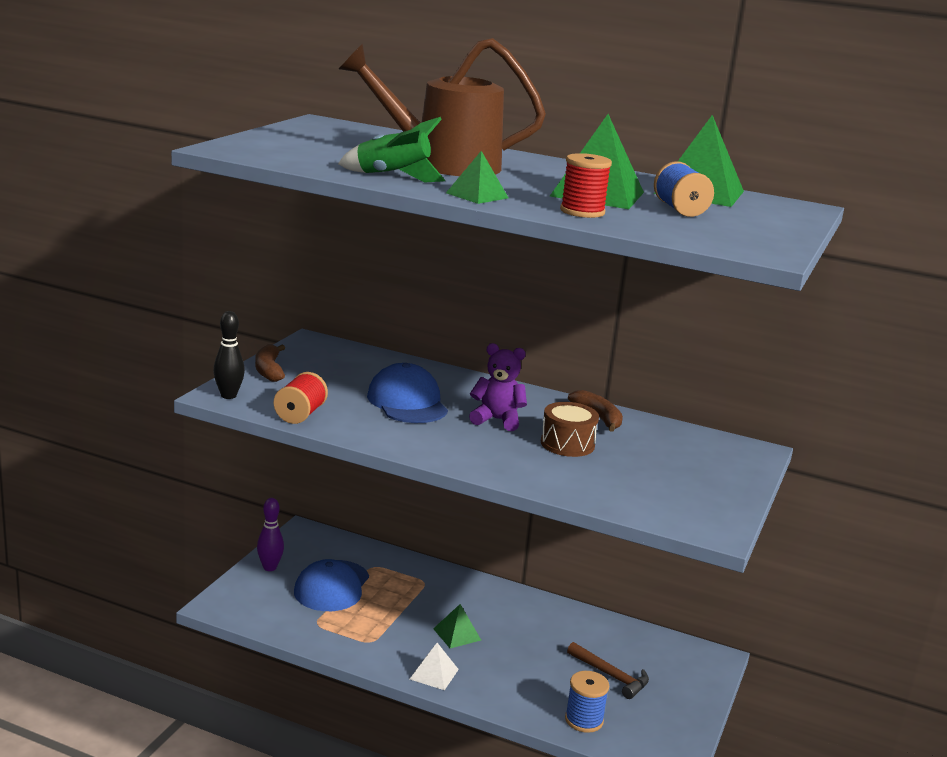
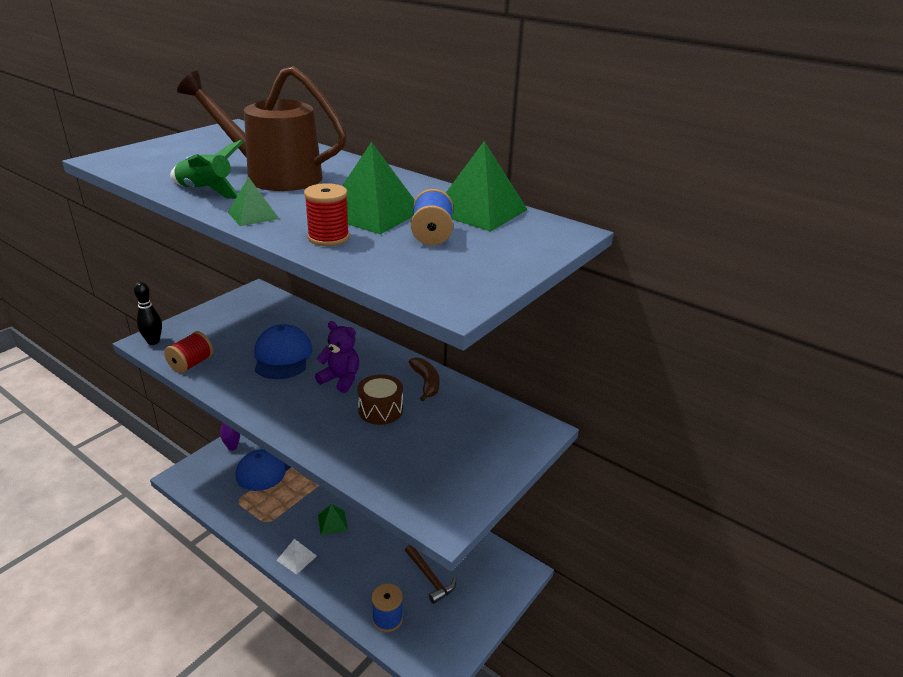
camera: 15 degrees right, 10 degrees up
(269, 370) = (202, 318): brown banana -> none

